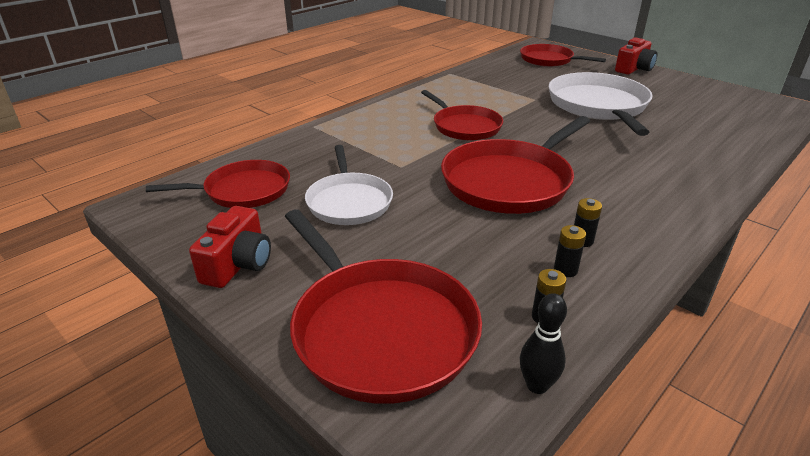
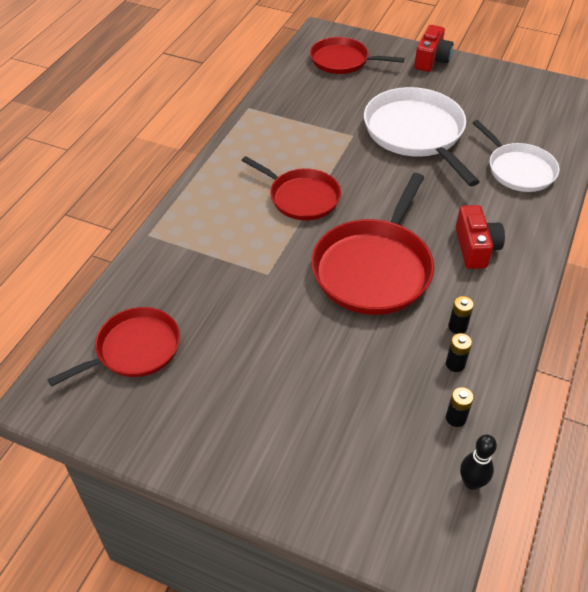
camera: 20 degrees left, 15 degrees up
(238, 264) = (188, 440): red camera -> red camera (475, 248)
(349, 201) = (243, 335): white pan -> white pan (518, 169)
(380, 329) = (341, 470): red pan -> none

